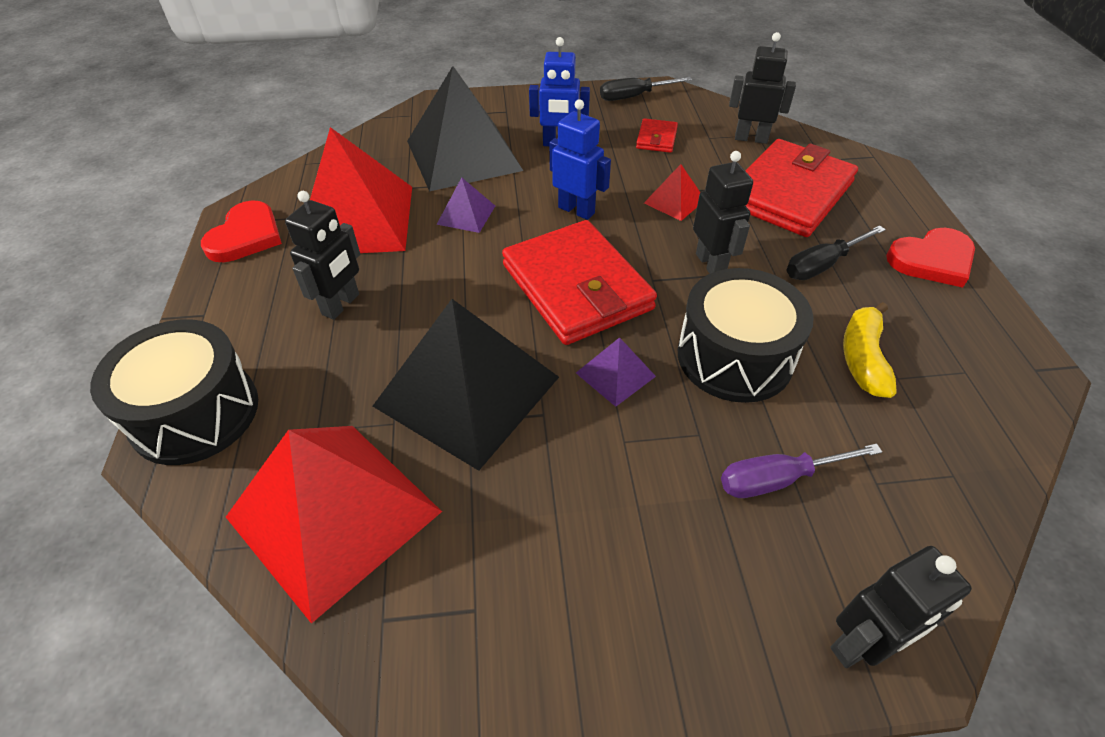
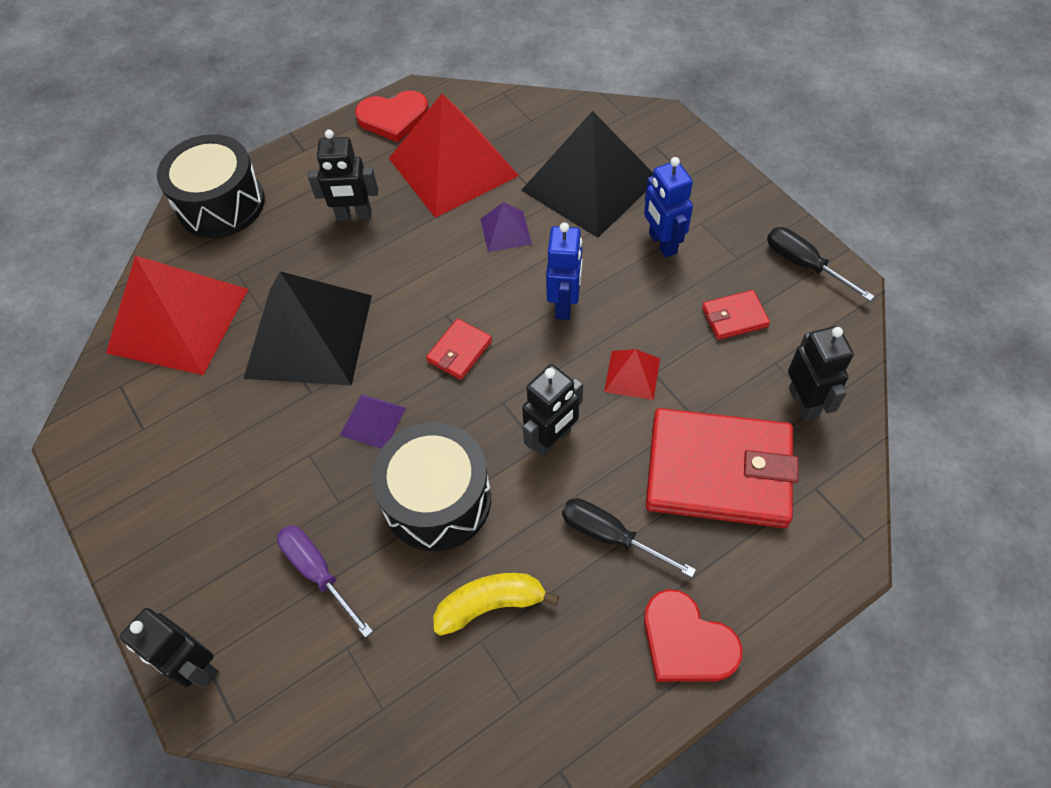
camera: 65 degrees right, 10 degrees up
(577, 287) = (459, 351): red wallet -> red wallet, size x0.44

